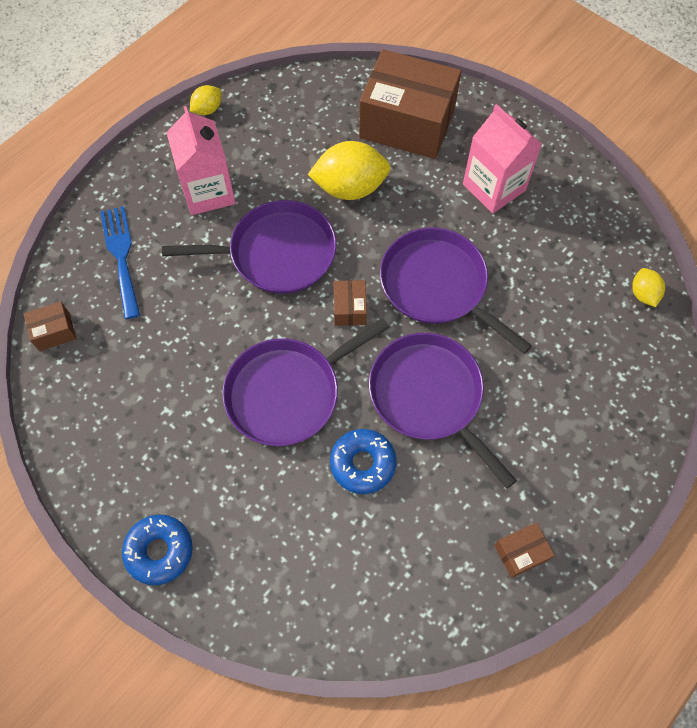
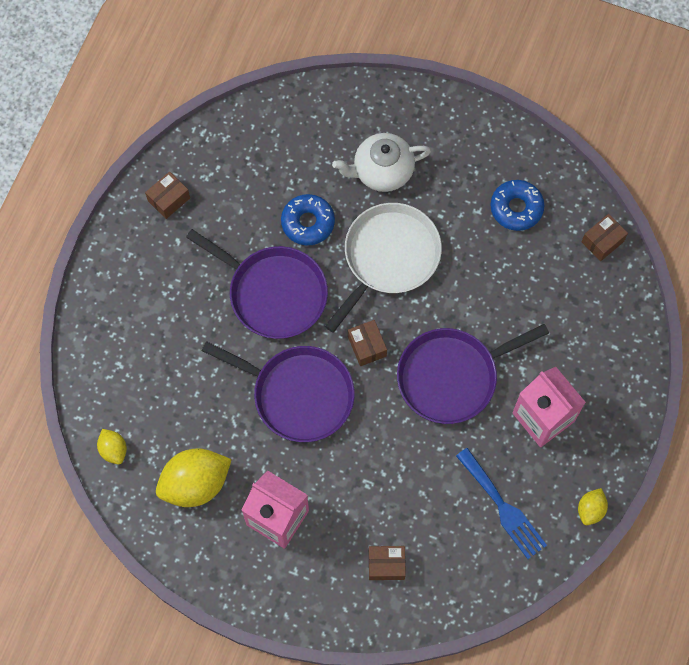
camera: 160 degrees right, 5 degrees up
(121, 256) = (586, 326): blue fork -> blue fork (503, 507)
(159, 551) = (431, 113): blue donut -> blue donut (516, 208)
(251, 497) = (382, 171): none -> white teapot
(288, 392) = (388, 257): purple pan -> white pan
(350, 188) = (413, 468): yellow lemon -> yellow lemon (195, 484)
(407, 123) = (386, 565): brown box -> brown box, size x0.42

